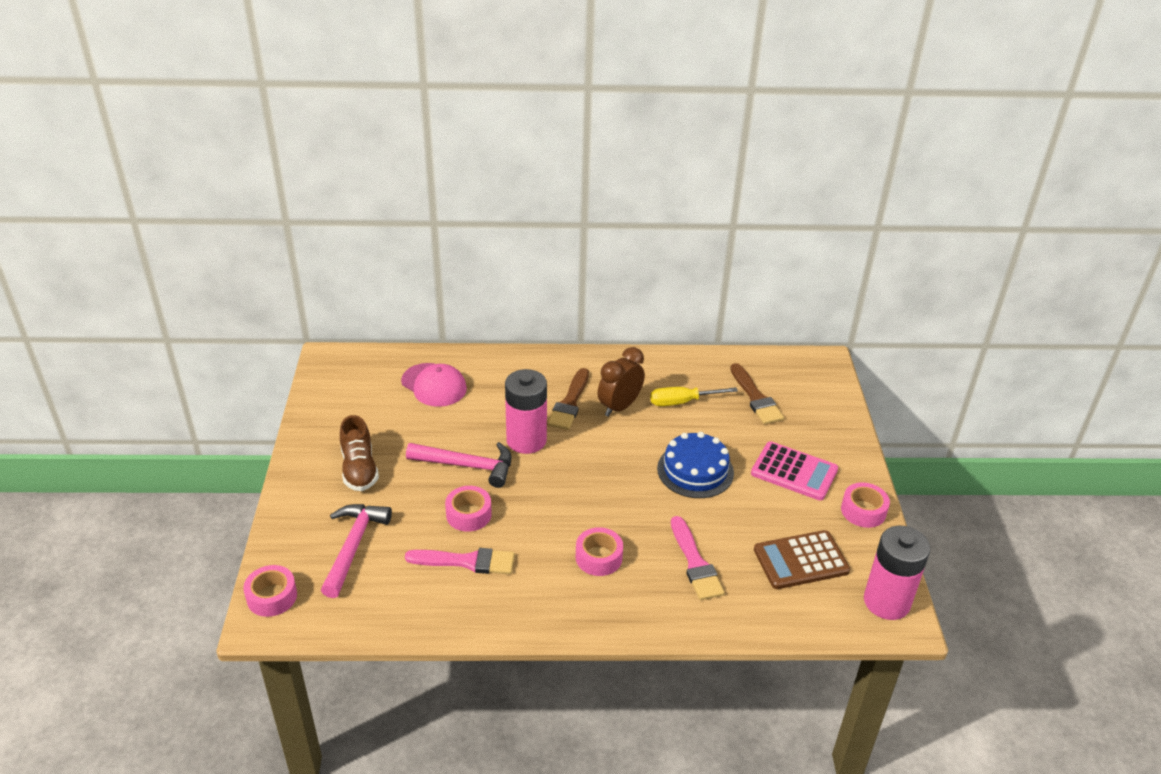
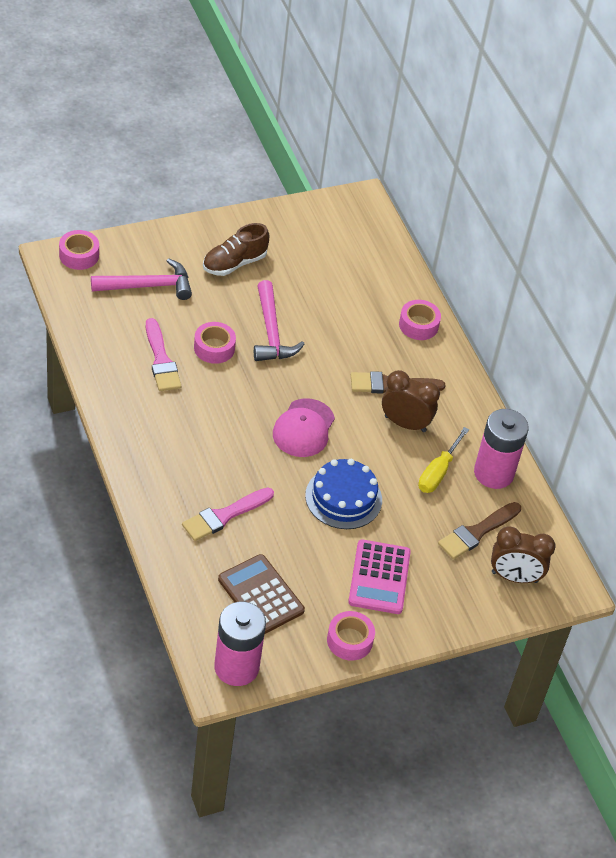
camera: 65 degrees right, 10 degrees up
(434, 385) = (365, 281): pink cap -> pink cap (303, 428)
(526, 440) = (324, 365): pink battery -> pink battery (493, 473)
(598, 557) = (202, 446): pink tape -> pink tape (418, 325)
(682, 402) = (438, 472): yellow screwdriver -> yellow screwdriver turned 120 degrees counterclockwise
(808, 390) = (514, 577): none -> brown clock

